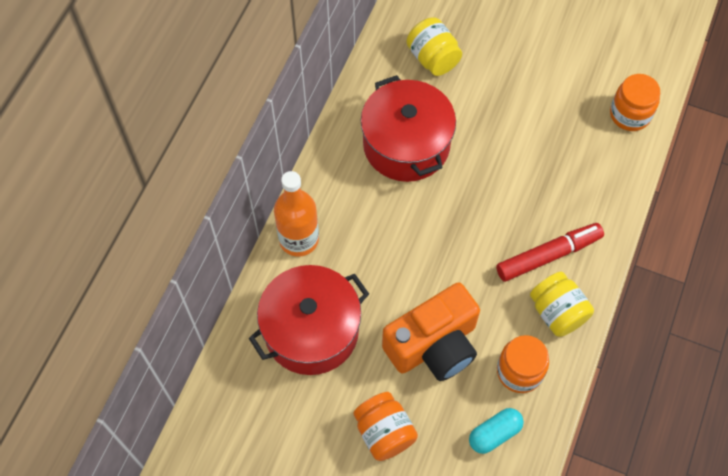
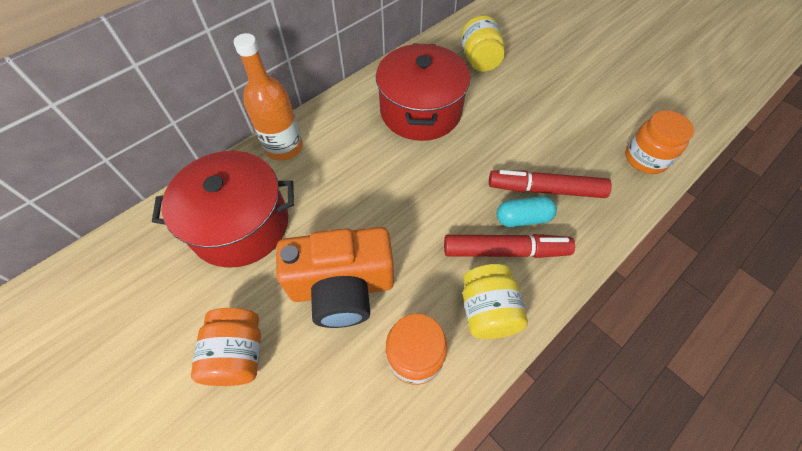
camera: 25 degrees right, 5 degrees down
(494, 434) = (349, 415): turquoise capsule -> turquoise capsule (523, 218)
(557, 183) = (545, 189): none -> red marker

